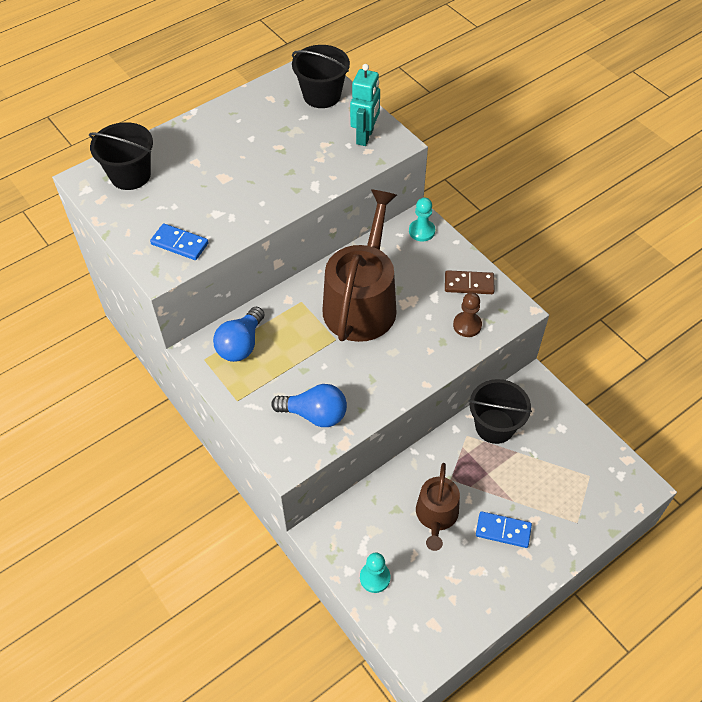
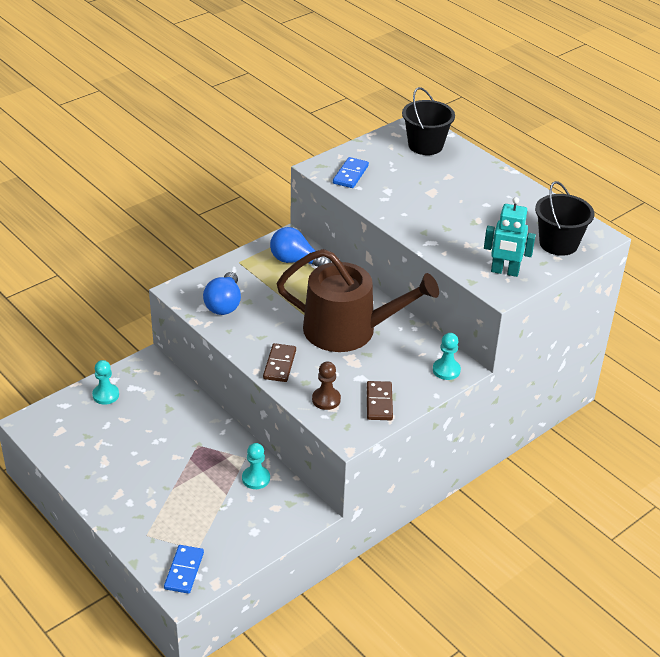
camera: 85 degrees right, 15 degrees down
(416, 363) = (280, 364): none -> brown domino
(436, 516) = (160, 434): brown watering can -> none
(494, 426) = (256, 478): black bucket -> turquoise pawn
(503, 530) = (142, 479): blue domino -> blue domino (184, 571)

